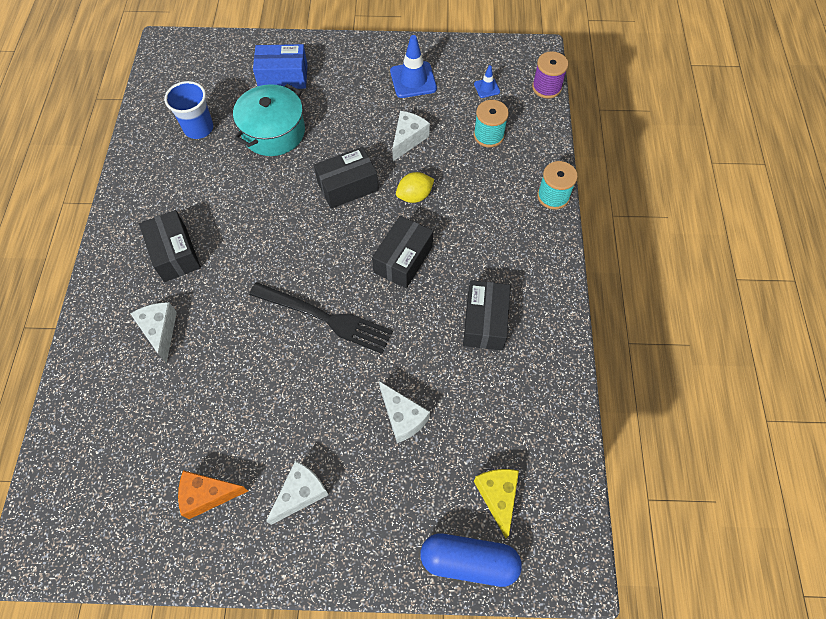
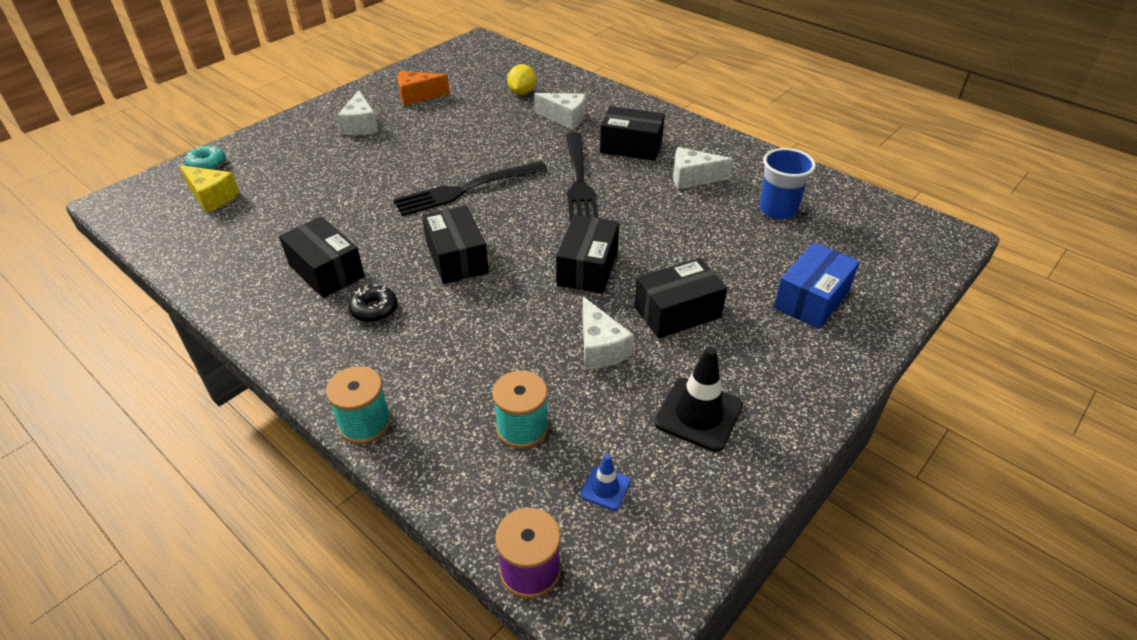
camera: 130 degrees right, 20 degrees down
(208, 495) = (418, 96): orange cheese -> orange cheese turned 135 degrees counterclockwise
(254, 254) = (579, 182): none -> black fork
(273, 132) = (722, 253): turquoise pot -> none
(348, 124) = (677, 312): none -> black box
(403, 417) = (332, 186): white cheese -> white cheese (692, 178)
(413, 80) = (698, 414): blue traffic cone -> black traffic cone
(414, 196) = (516, 307): yellow lemon -> yellow lemon (522, 93)
(469, 561) = (207, 164): blue capsule -> turquoise donut
(486, 262) = (374, 309): none -> black donut

